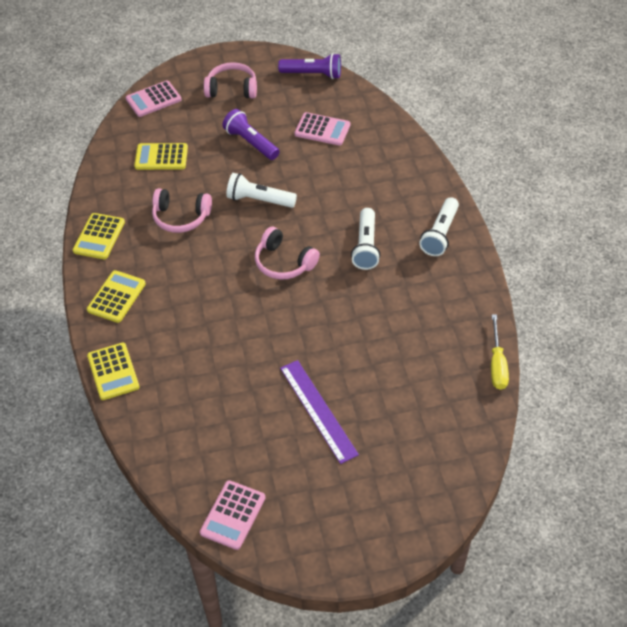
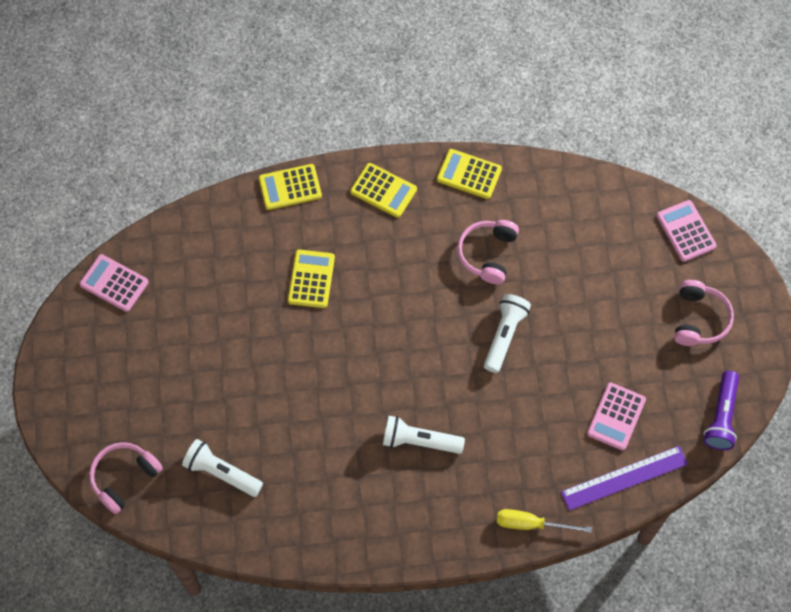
camera: 95 degrees right, 15 degrees up
(161, 157) = (585, 237): yellow calculator -> yellow calculator (311, 279)
(251, 143) = (600, 334): purple flashlight -> none
(284, 262) = (407, 353): pink headphones -> pink headphones (124, 478)
(318, 410) = (212, 367): purple ruler -> purple ruler (624, 478)
(440, 234) = (427, 525): white flashlight -> white flashlight (221, 472)
(497, 364) = (236, 550): yellow screwdriver -> yellow screwdriver (531, 524)

